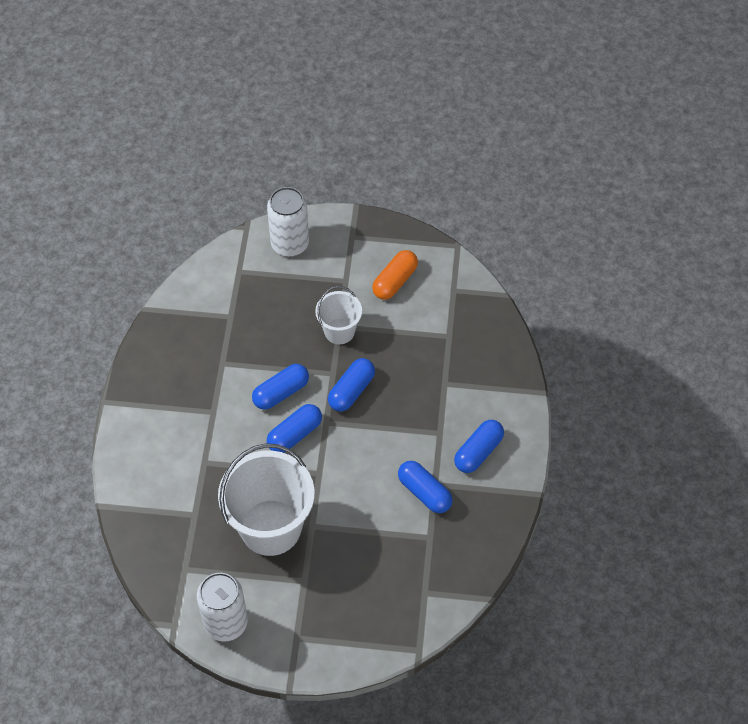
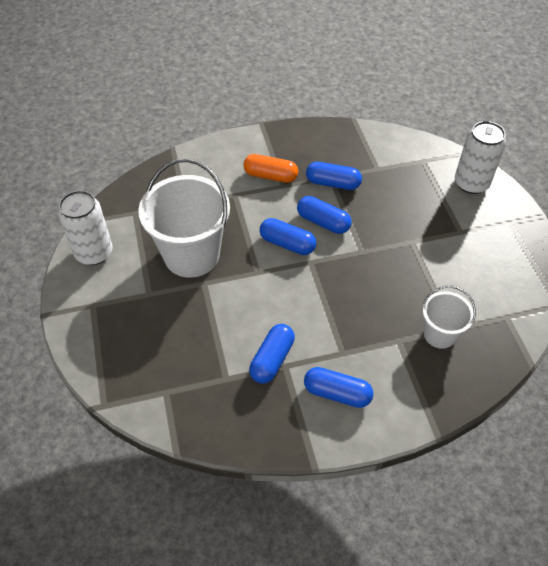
camera: 70 degrees right, 5 degrees down
(339, 331) = (406, 243): white bucket -> white bucket (439, 334)
(351, 391) = (351, 270): blue capsule -> blue capsule (333, 183)
(395, 281) = (484, 267): orange capsule -> orange capsule (270, 176)

